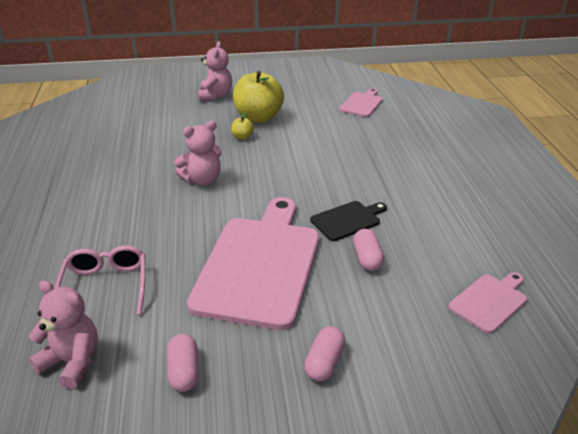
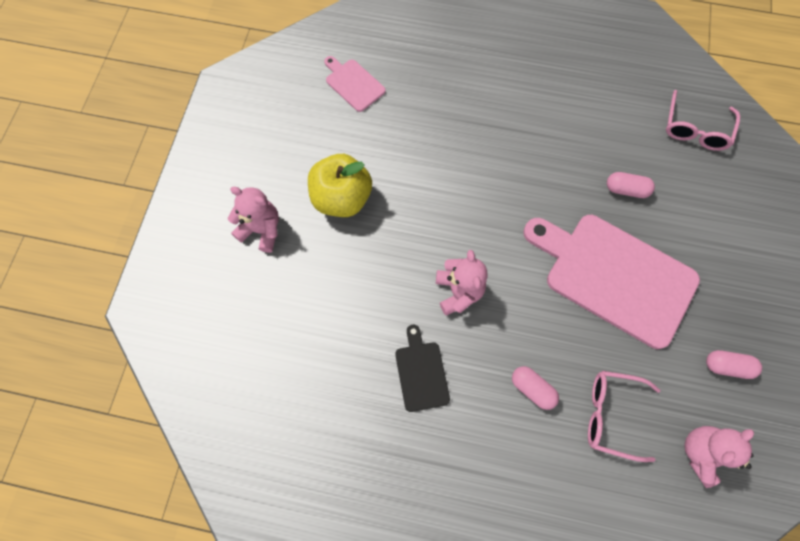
camera: 70 degrees left, 35 degrees up
(242, 137) = (382, 228): yellow apple -> none
(324, 363) = (735, 264): pink capsule -> pink capsule (532, 389)
(348, 220) = (568, 183): black cutting board -> black cutting board (421, 372)
(490, 301) = (695, 129): pink cutting board -> pink glasses

